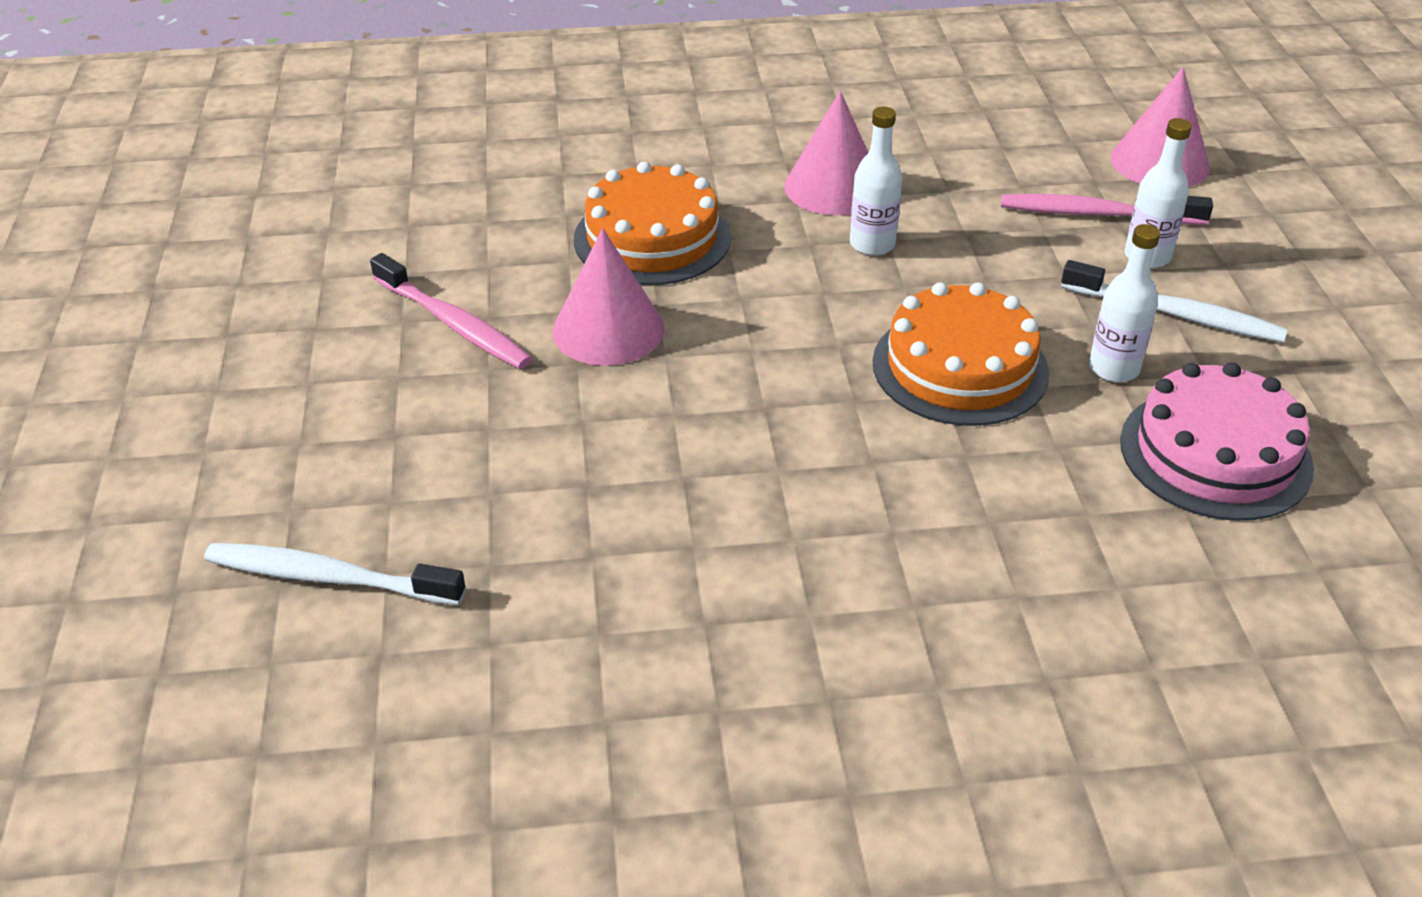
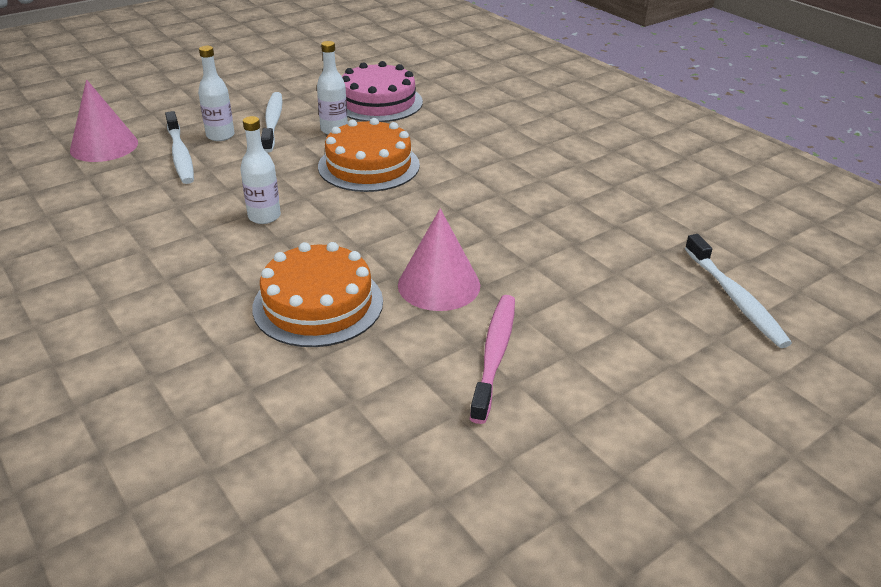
camera: 120 degrees left, 5 degrees down
(833, 187) = (198, 248): pink cone -> none
(1097, 214) = (180, 155): pink toothbrush -> white toothbrush

